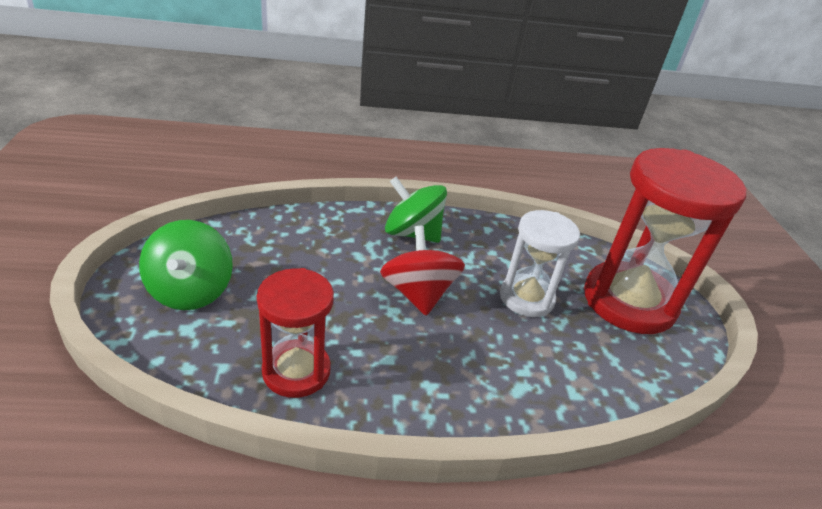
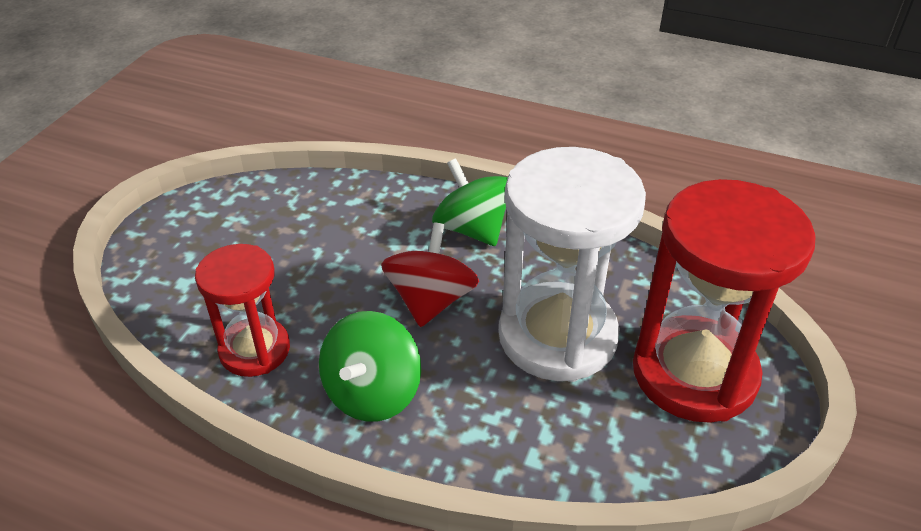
camera: 30 degrees right, 5 degrees up
(190, 291) = (206, 245): green spinning top -> green spinning top (372, 393)
(526, 298) = (557, 336): white hourglass -> white hourglass, size x1.71

